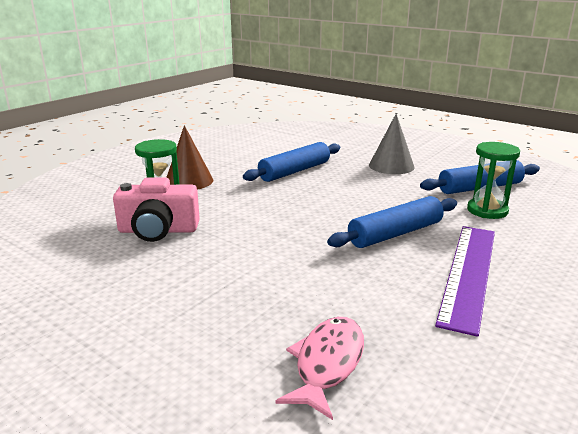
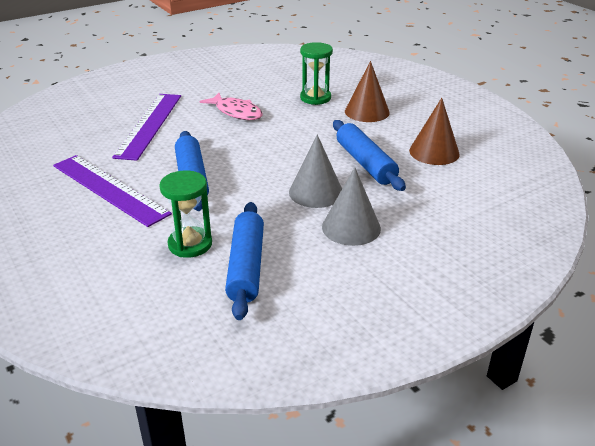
camera: 110 degrees right, 10 degrees up
(158, 230) = (276, 94): pink camera -> none
(256, 153) = (434, 152): none -> brown cone
(300, 297) = (149, 125): none -> purple ruler
(327, 364) = (88, 121): pink fish -> pink fish (236, 112)
(358, 181) = (316, 192): none -> grey cone

